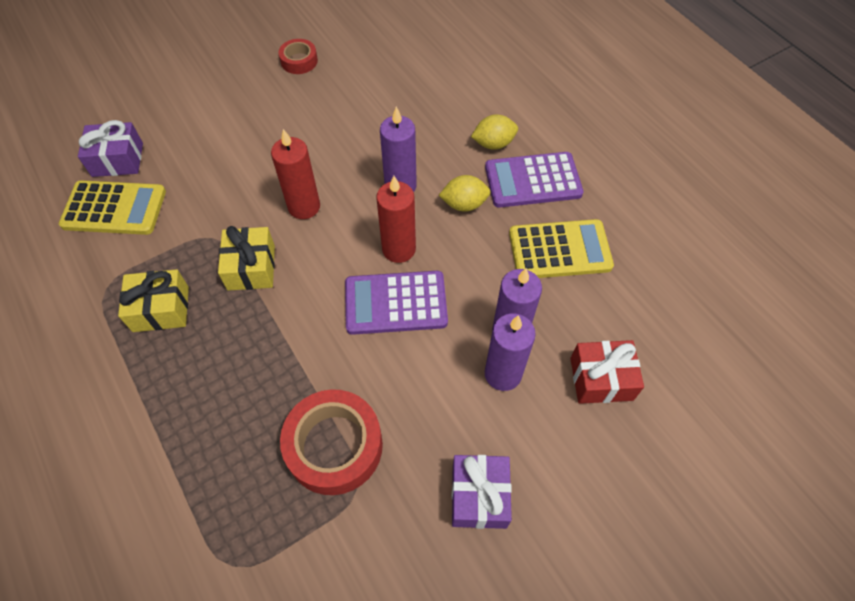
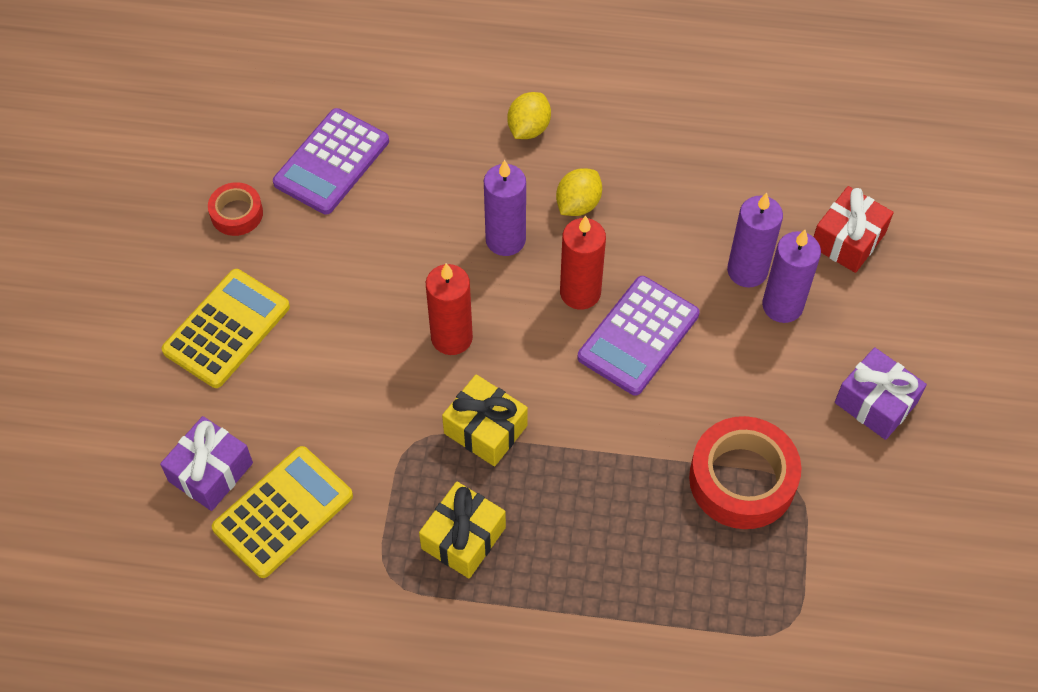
camera: 50 degrees left, 0 degrees up
(533, 180) = (603, 131): purple calculator -> purple calculator (331, 162)
(559, 250) = (698, 170): yellow calculator -> yellow calculator (227, 329)

